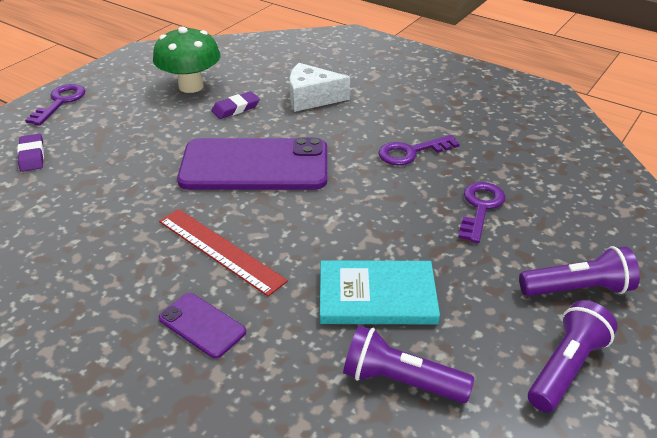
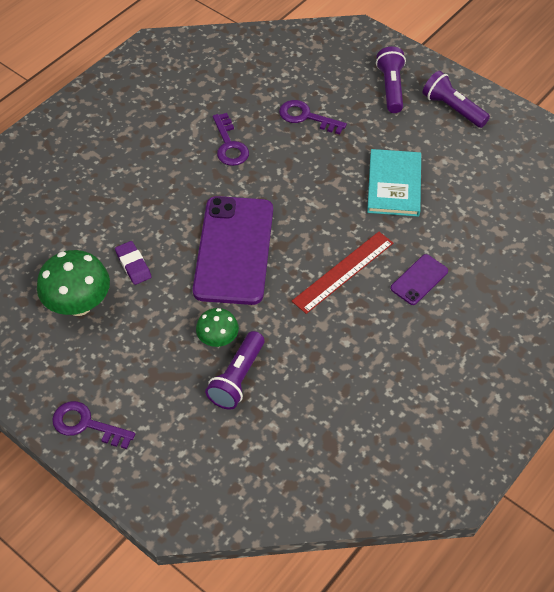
camera: 85 degrees left, 15 degrees up
(32, 156) = (192, 430): purple eraser -> none
(135, 163) = (218, 339): none -> green mushroom
(311, 98) = (126, 205): white cheese -> none
(400, 381) = (463, 182): purple flashlight -> purple flashlight (237, 378)

